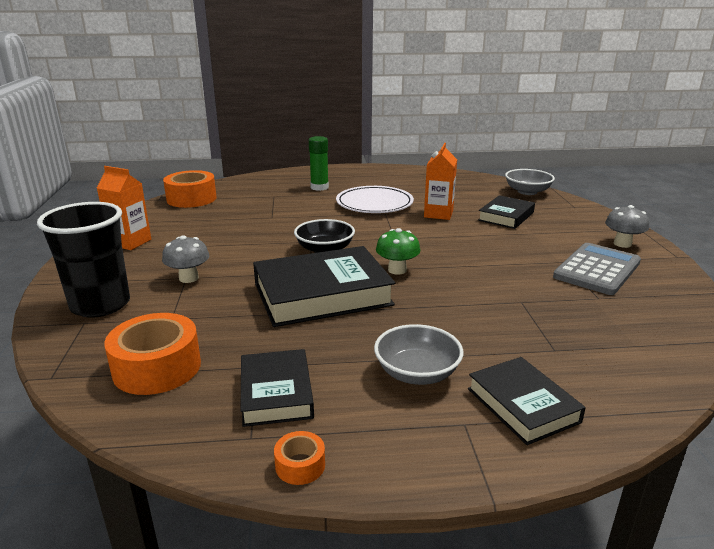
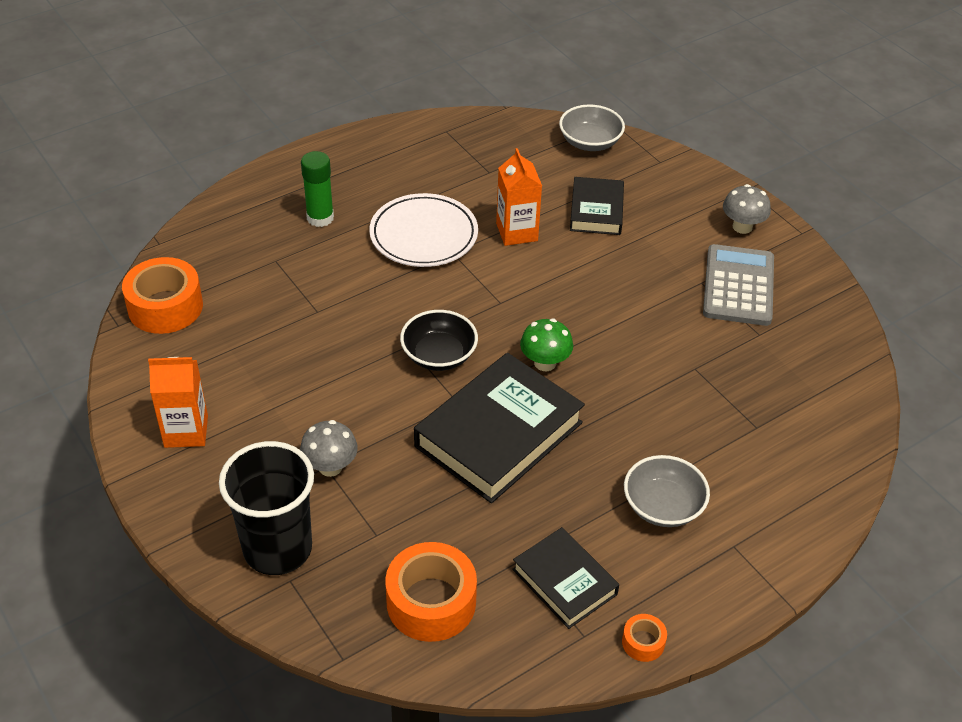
camera: 30 degrees left, 20 degrees up
(522, 405) = (765, 506): black book -> none

